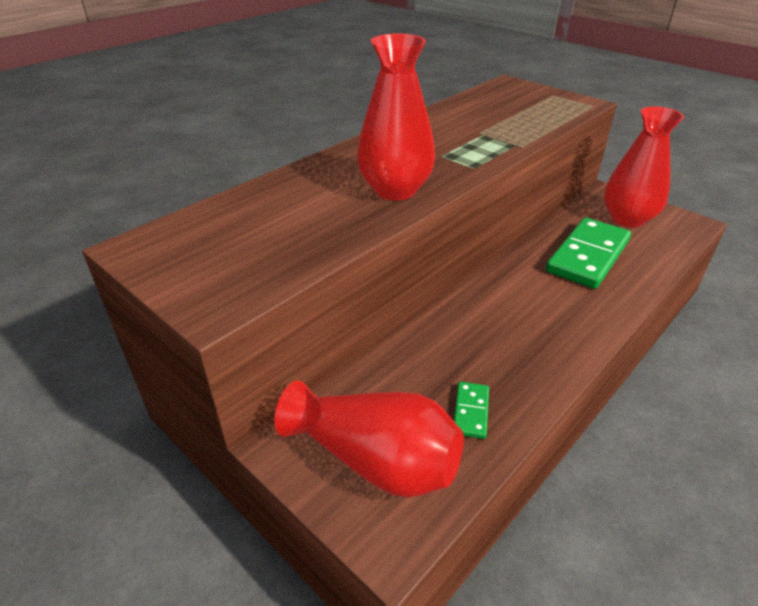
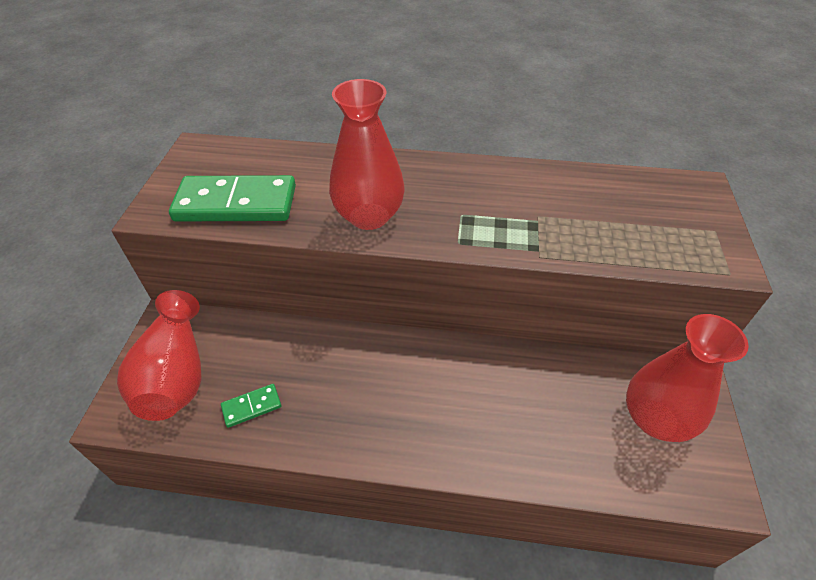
camera: 55 degrees right, 10 degrees up
(588, 256) = (538, 407): green domino -> green domino (236, 204)

